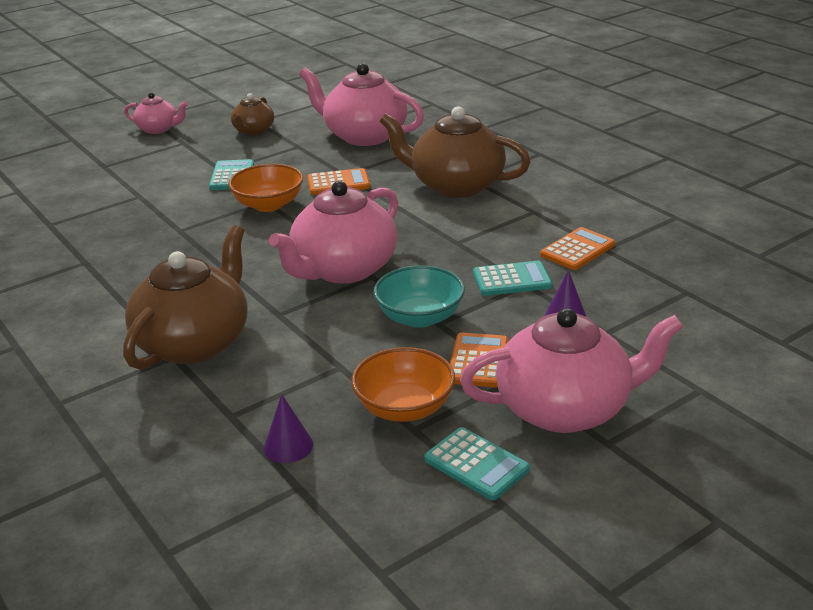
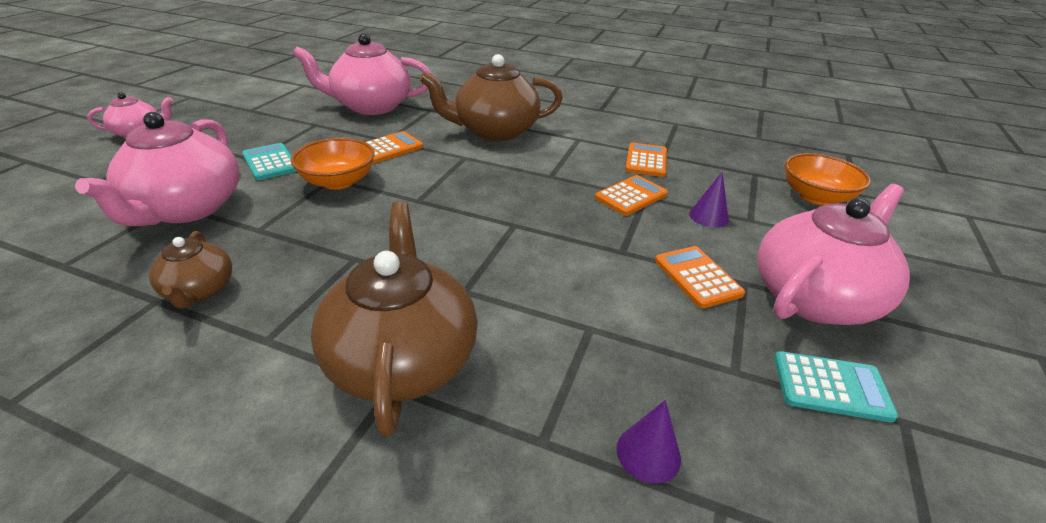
camera: 35 degrees left, 5 degrees up
(253, 131) = (255, 118): brown teapot -> brown teapot (199, 290)
(343, 269) = (480, 225): pink teapot -> pink teapot (187, 208)
(404, 408) = (699, 351): orange bowl -> orange bowl (815, 197)
(420, 317) = (600, 251): turquoise bowl -> none
(511, 280) = (631, 196): turquoise calculator -> orange calculator

